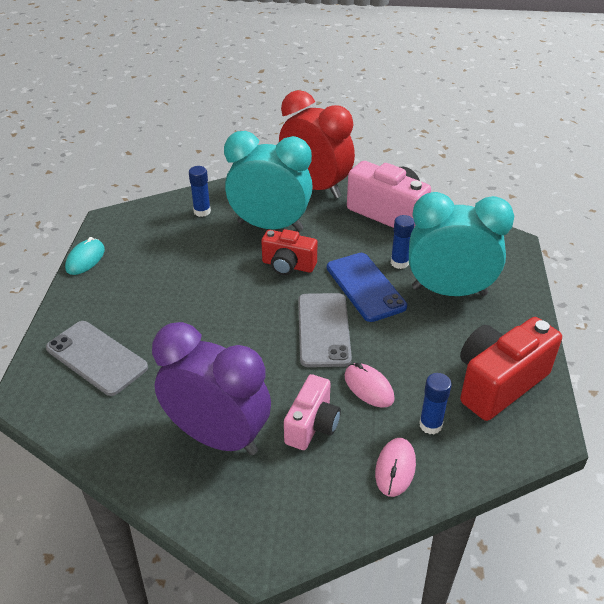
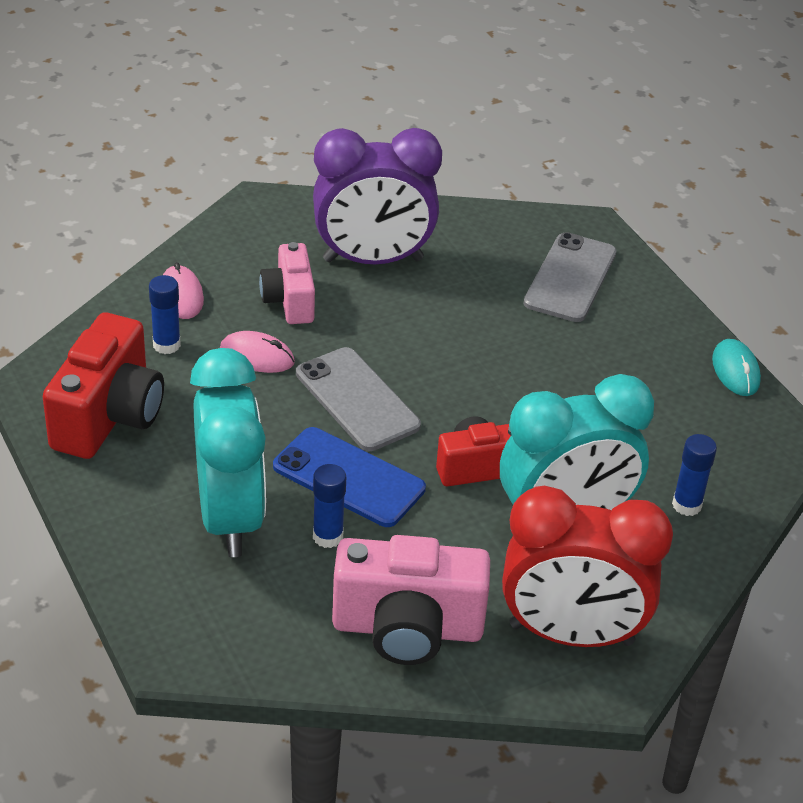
camera: 145 degrees right, 0 degrees up
(96, 358) = (570, 278): grey phone -> grey phone turned 75 degrees counterclockwise
(449, 291) = (230, 517): turquoise clock -> turquoise clock turned 75 degrees counterclockwise

